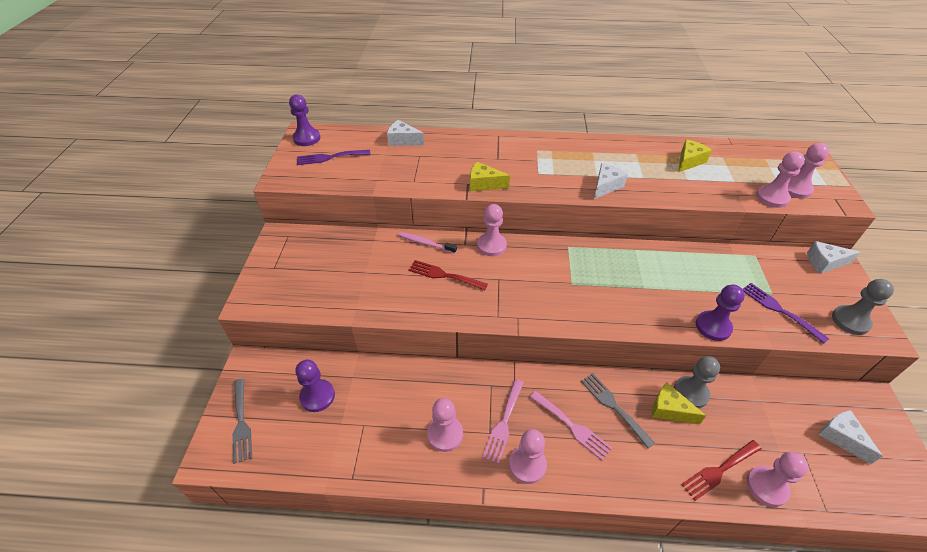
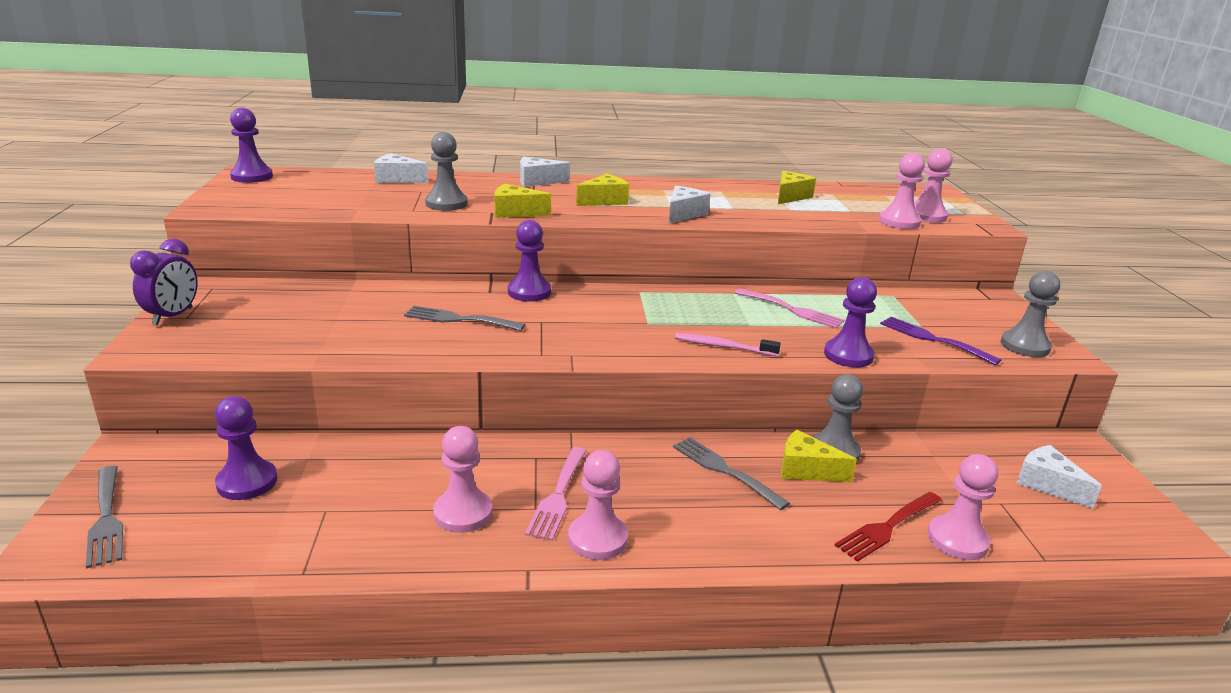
camera: 10 degrees left, 20 degrees down
(266, 266) = (173, 316): none -> purple clock
(330, 157) = (287, 191): purple fork -> none
(425, 243) = (430, 291): pink toothbrush -> pink toothbrush (723, 346)
(436, 173) = (446, 204): none -> grey pawn
(444, 275) = (459, 319): red fork -> grey fork
(491, 245) = (529, 292): pink pawn -> purple pawn
(548, 168) = (604, 201): none -> yellow cheese
(572, 426) = (664, 494): pink fork -> pink fork (792, 310)
(824, 263) = (982, 300): white cheese -> white cheese (537, 181)

